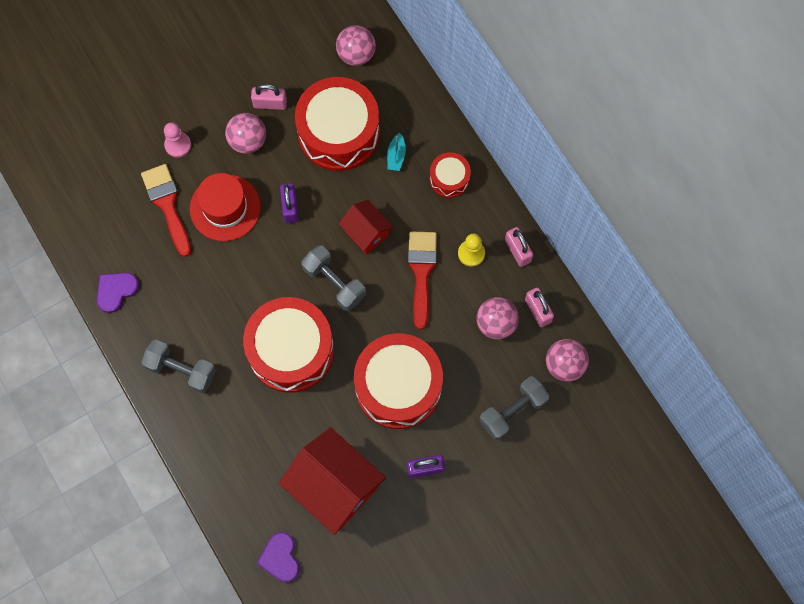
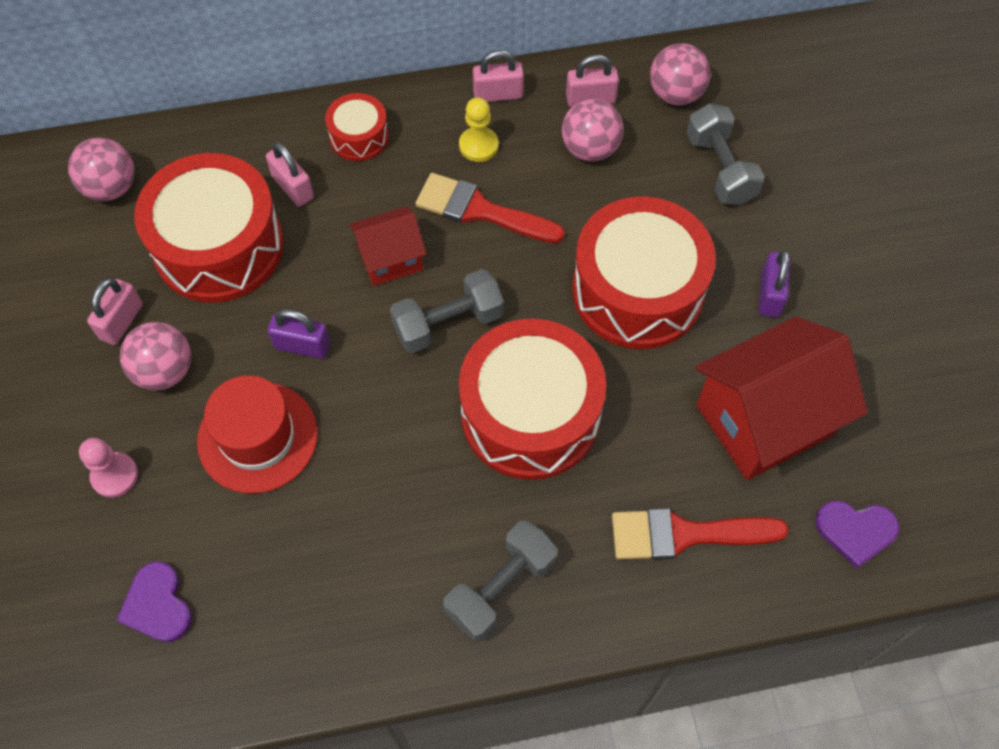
camera: 70 degrees left, 10 degrees down
(116, 291) = (320, 654): purple heart -> purple heart (157, 605)
(167, 205) = (209, 523): red brush -> red brush (685, 534)
(396, 156) = (293, 187): turquoise boat -> pink padlock

